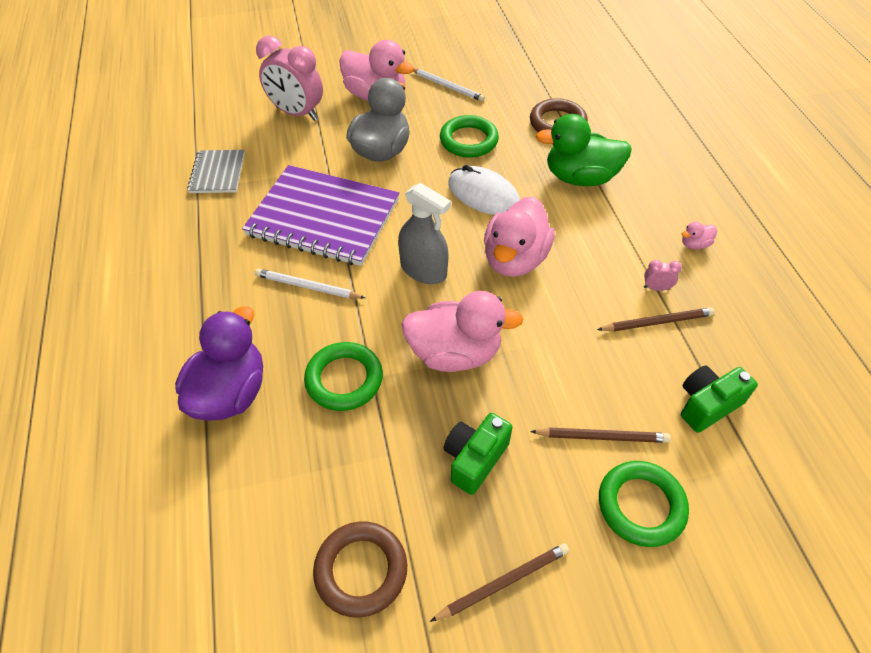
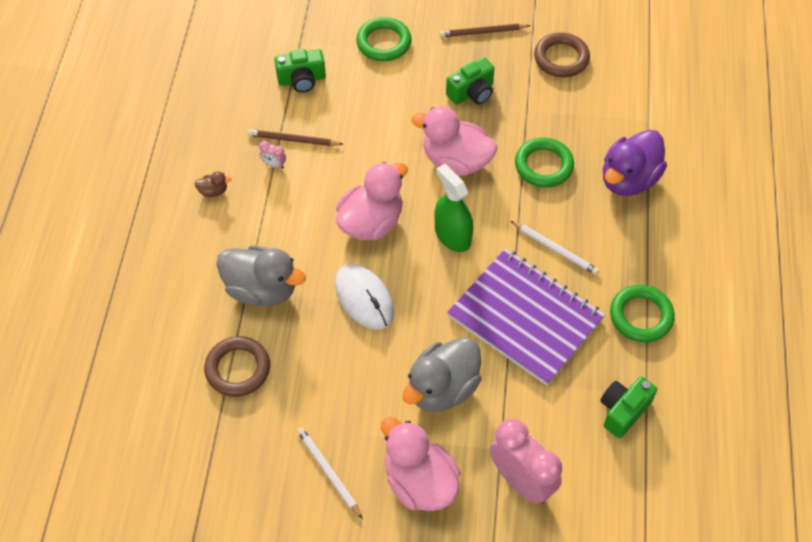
camera: 160 degrees left, 5 degrees up
(217, 173) = (623, 411): grey notebook -> green camera
(423, 270) = (452, 236): grey spray bottle -> green spray bottle
(468, 140) = (345, 374): green ring -> green ring (641, 316)
(580, 178) = (262, 289): green duck -> grey duck
(602, 436) = (383, 82): brown pencil -> none
(694, 244) = (213, 191): pink duck -> brown duck

